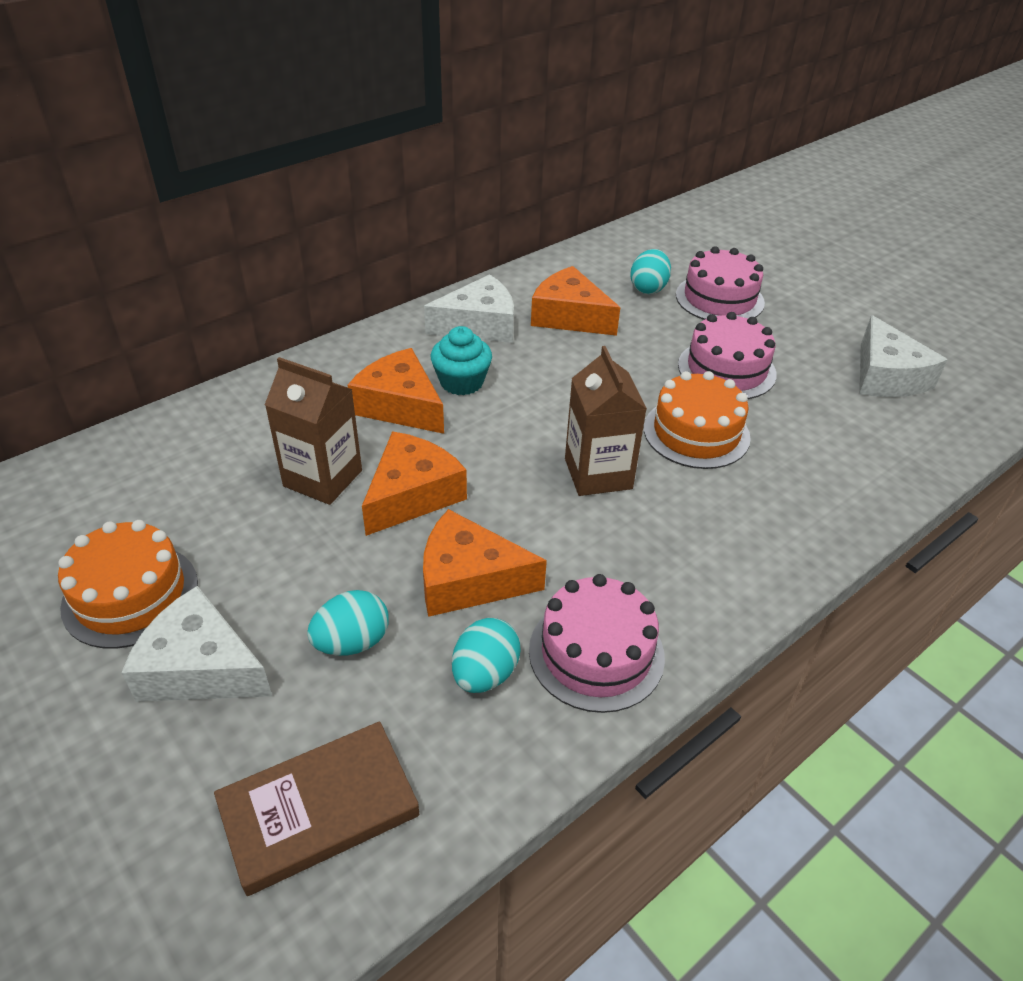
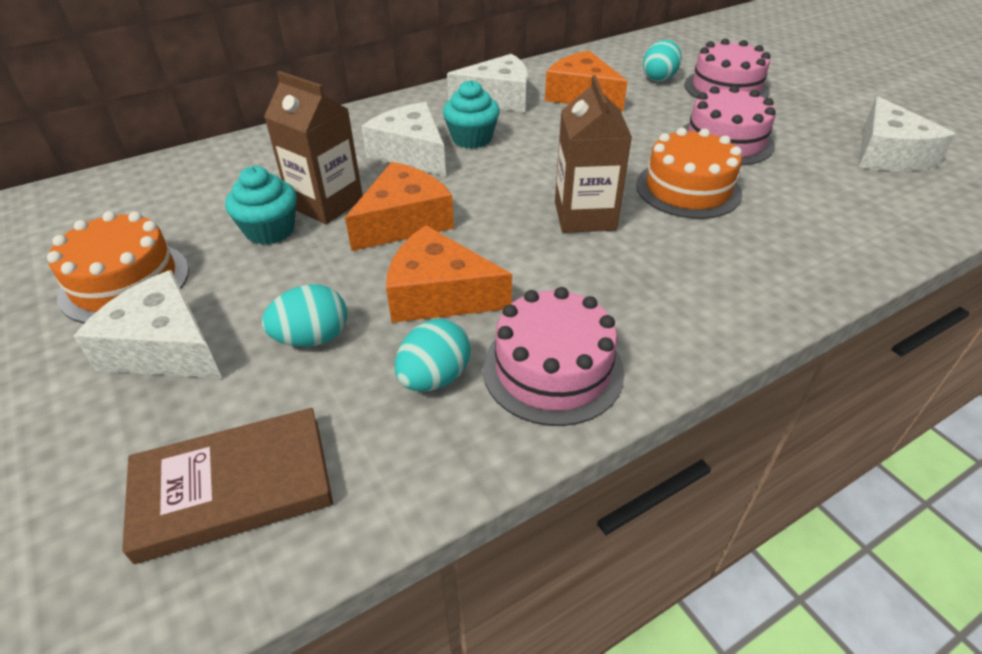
camera: 10 degrees right, 0 degrees up
(271, 517) = (270, 230): none -> turquoise cupcake
(400, 405) = (411, 153): orange cheese -> white cheese

